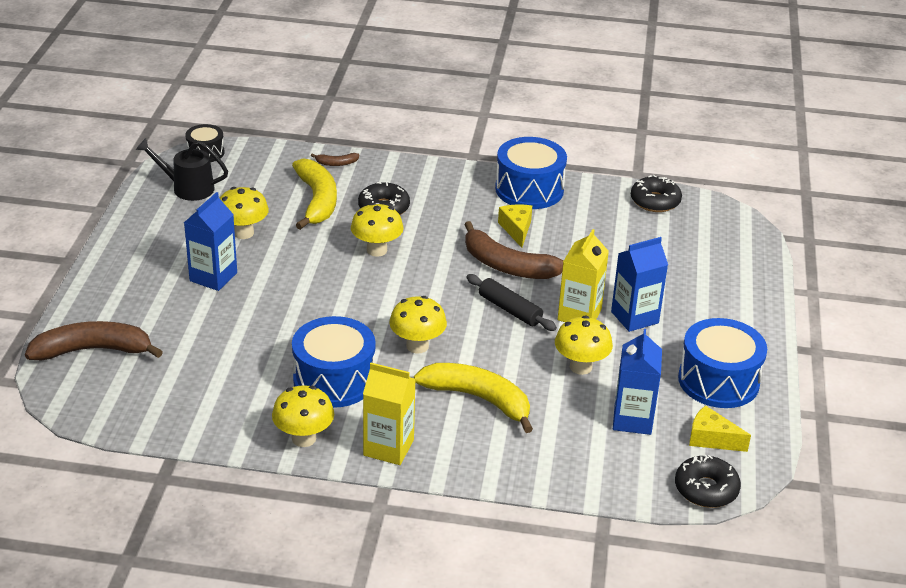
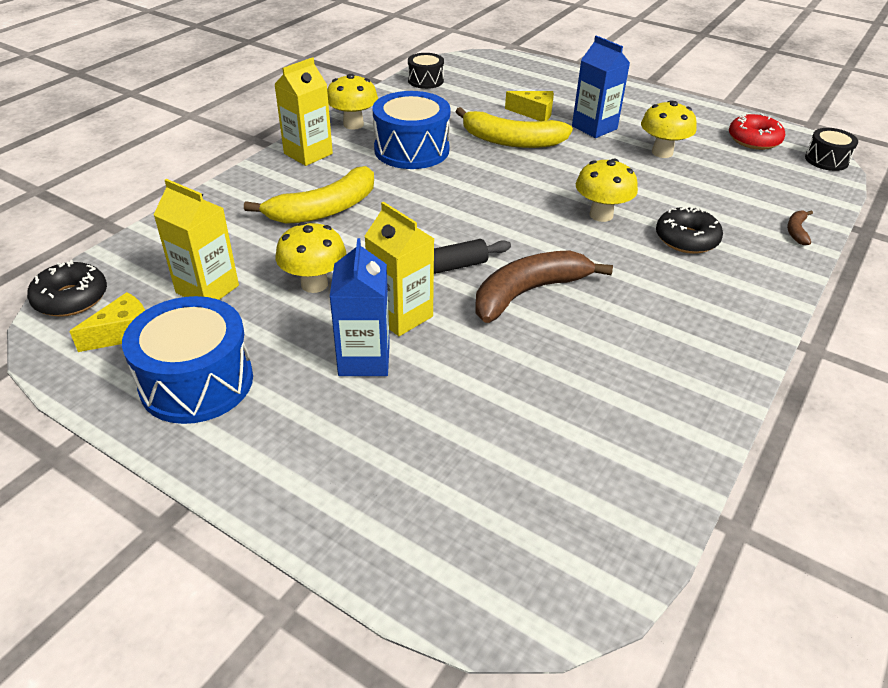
camera: 115 degrees right, 5 degrees up
(93, 350) = (521, 72): brown banana -> none
(155, 418) = (425, 80): none -> black drum
(187, 188) = (754, 140): black watering can -> red donut
(317, 201) = (713, 202): yellow banana -> yellow banana (511, 141)
(417, 346) = (426, 198): yellow mushroom -> none
(516, 229) = (604, 325): yellow cheese -> yellow cheese (534, 113)
(529, 189) = (703, 370): blue drum -> none
(632, 420) = (207, 289): blue carton -> yellow carton
(655, 201) = (633, 507): black donut -> none

